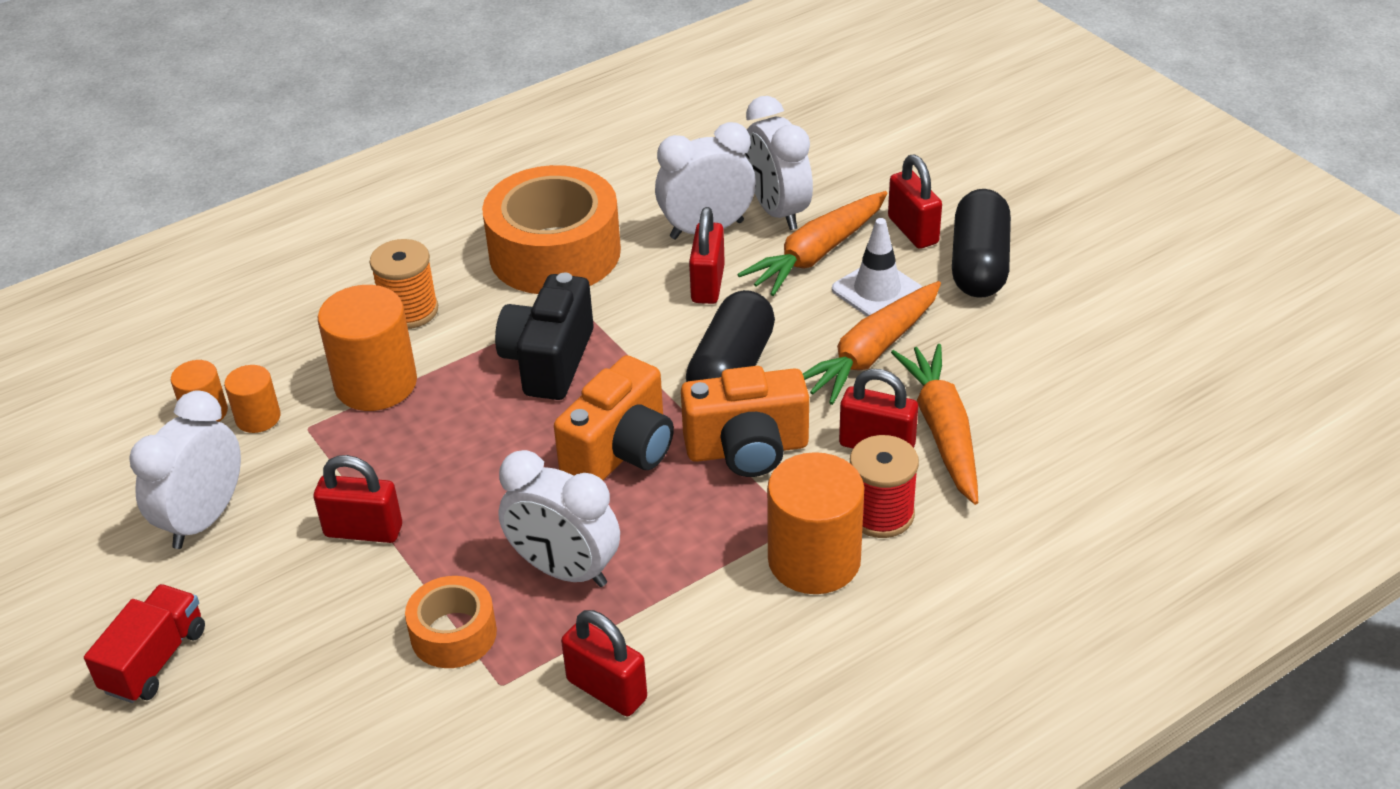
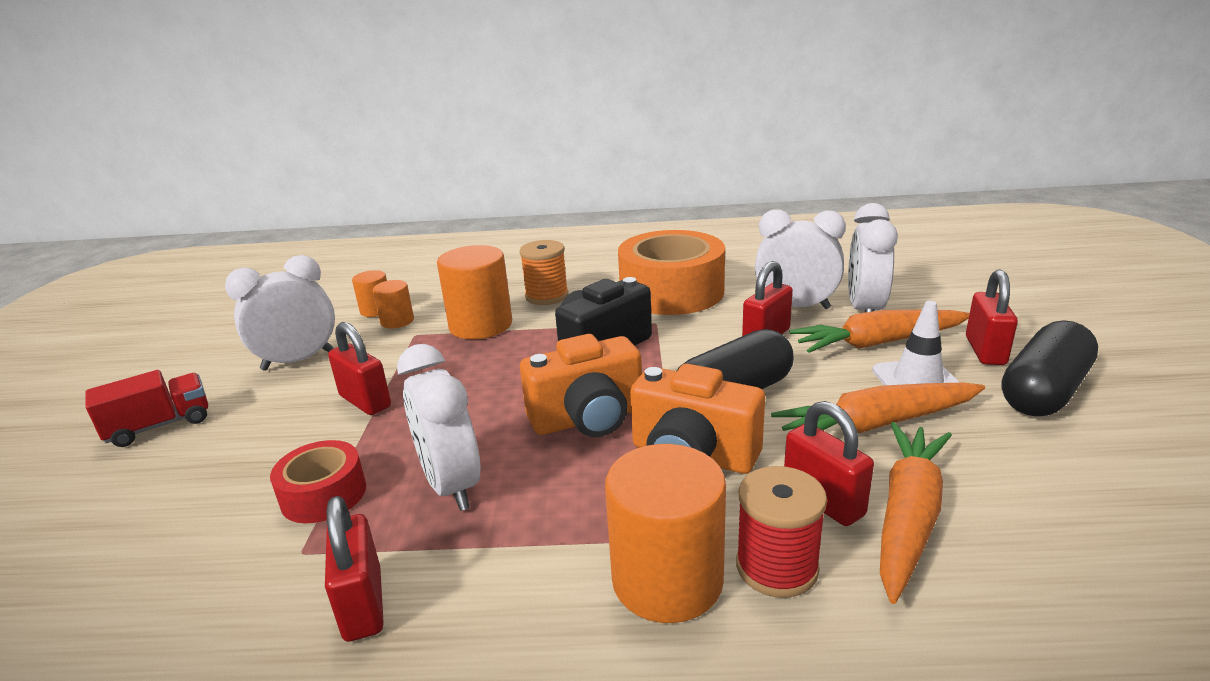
camera: 35 degrees right, 15 degrees down
(453, 634) = (324, 494): orange tape -> red tape

